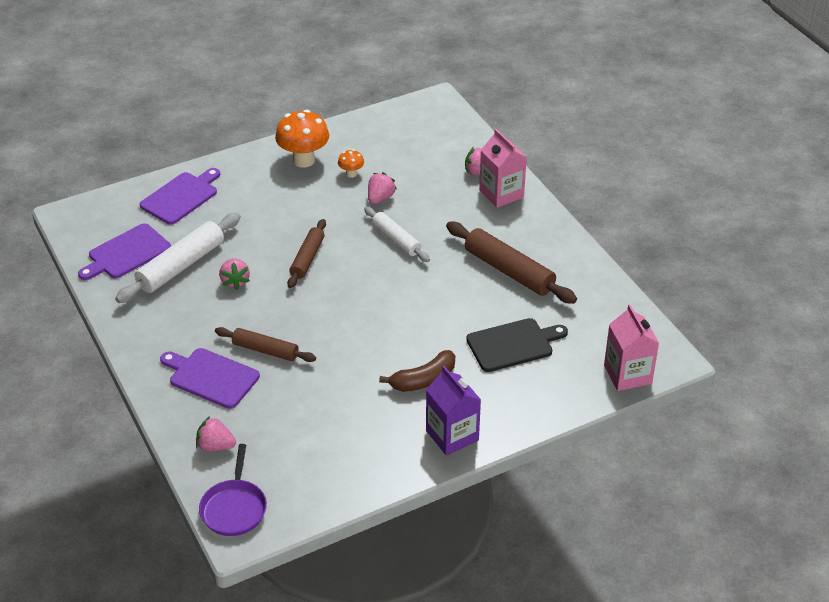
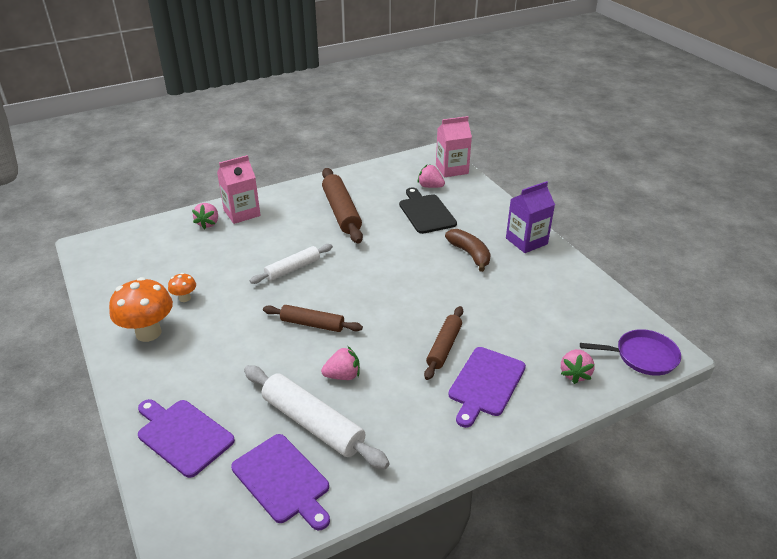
camera: 90 degrees left, 5 degrees down
(380, 198) = (229, 279): pink strawberry -> pink strawberry (430, 186)
(509, 271) = (341, 212): brown rolling pin -> brown rolling pin turned 60 degrees counterclockwise

